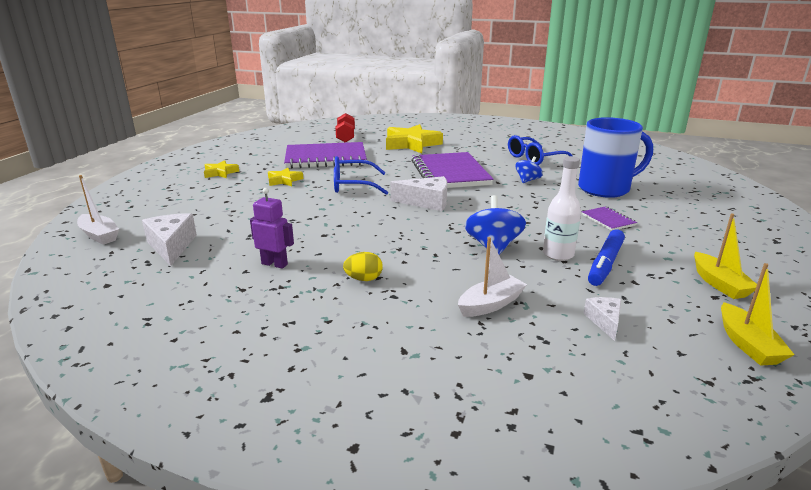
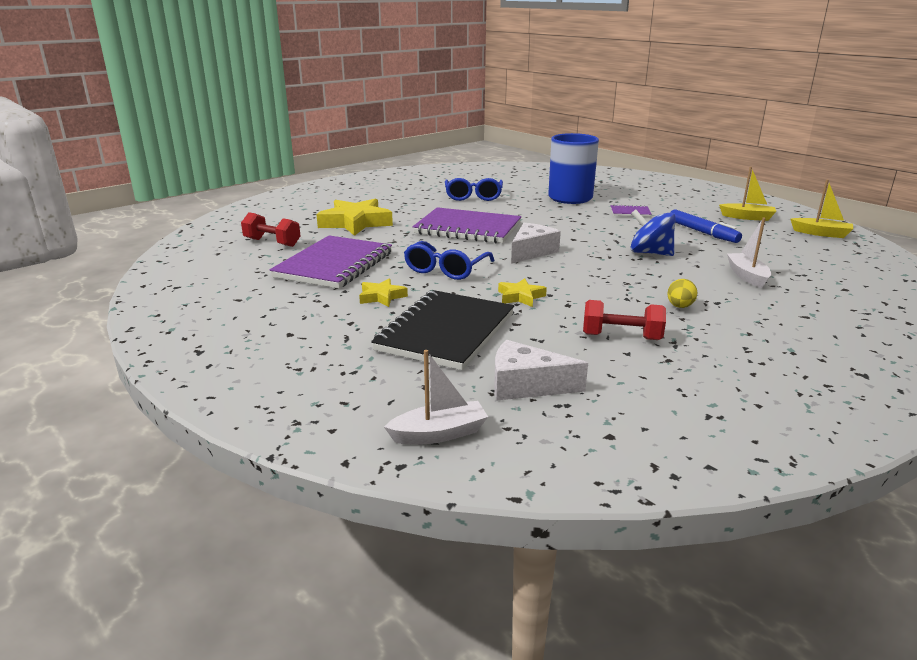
camera: 60 degrees left, 0 degrees up
(220, 173) = (292, 327): yellow star -> yellow star (520, 297)
(241, 208) = (445, 332): none -> black notebook
(274, 264) = (621, 337): purple robot -> red dumbbell
(527, 180) = (523, 211): blue spinning top -> none
(558, 254) = (678, 239): white bottle -> none
(604, 321) = (784, 254): white cheese -> none

